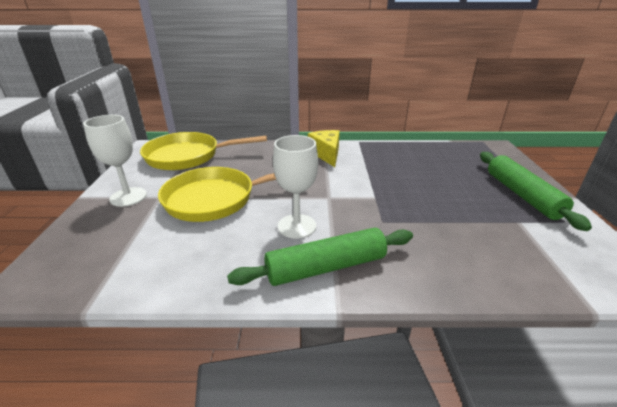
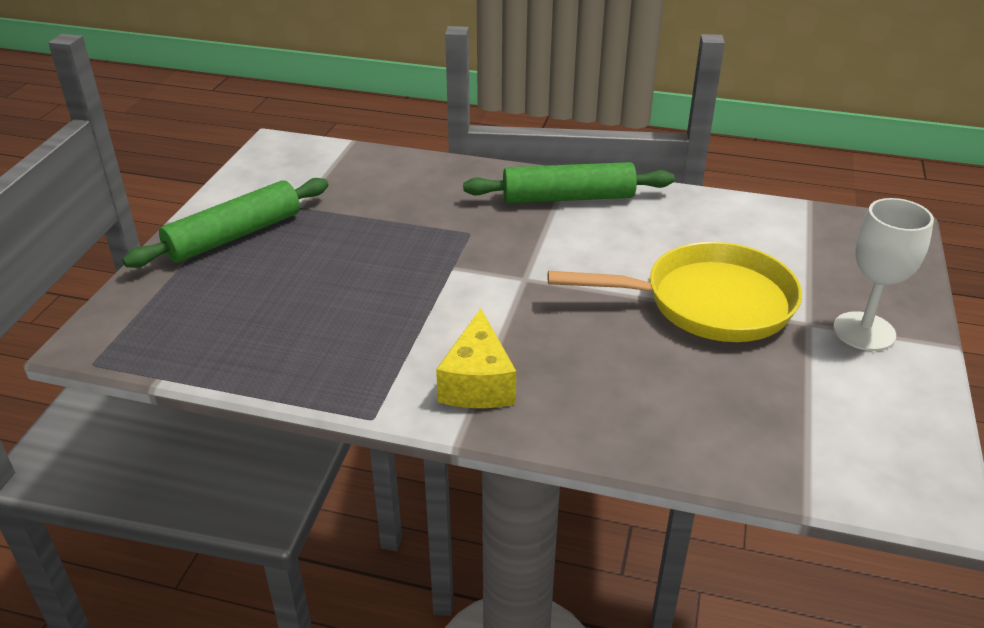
camera: 165 degrees left, 5 degrees up
(188, 156) = (803, 433): yellow pan -> none
(297, 226) = (588, 243): white goblet -> none
(522, 195) = (234, 236): green rolling pin -> green rolling pin turned 45 degrees clockwise

